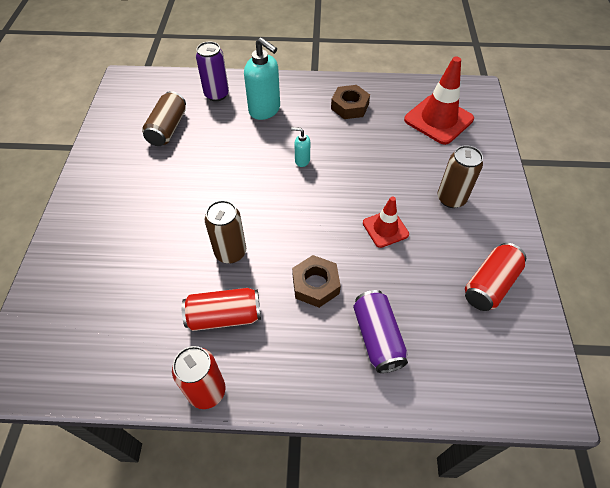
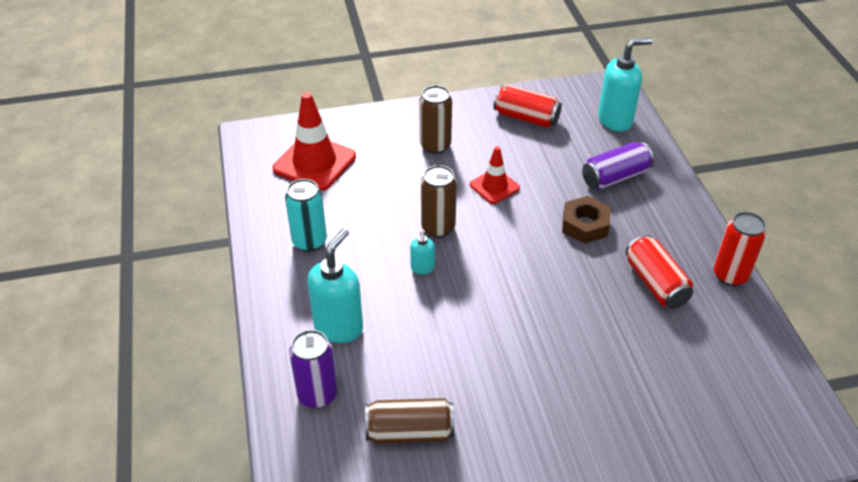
camera: 105 degrees left, 10 degrees down
(230, 252) = (582, 299): brown can -> brown can (438, 227)
(349, 106) = (309, 241): brown nut -> turquoise can
(479, 377) = (615, 120): none -> turquoise soap dispenser

